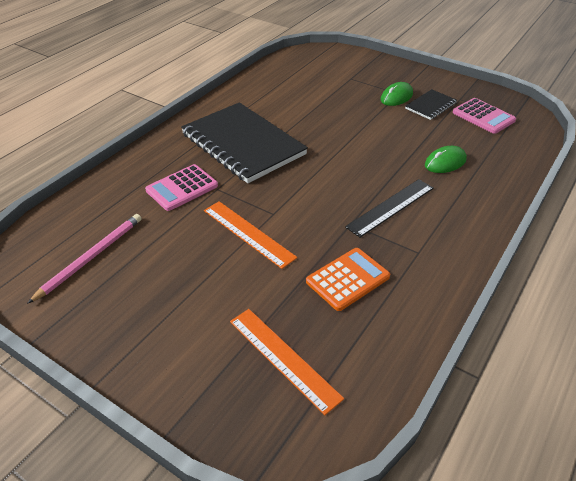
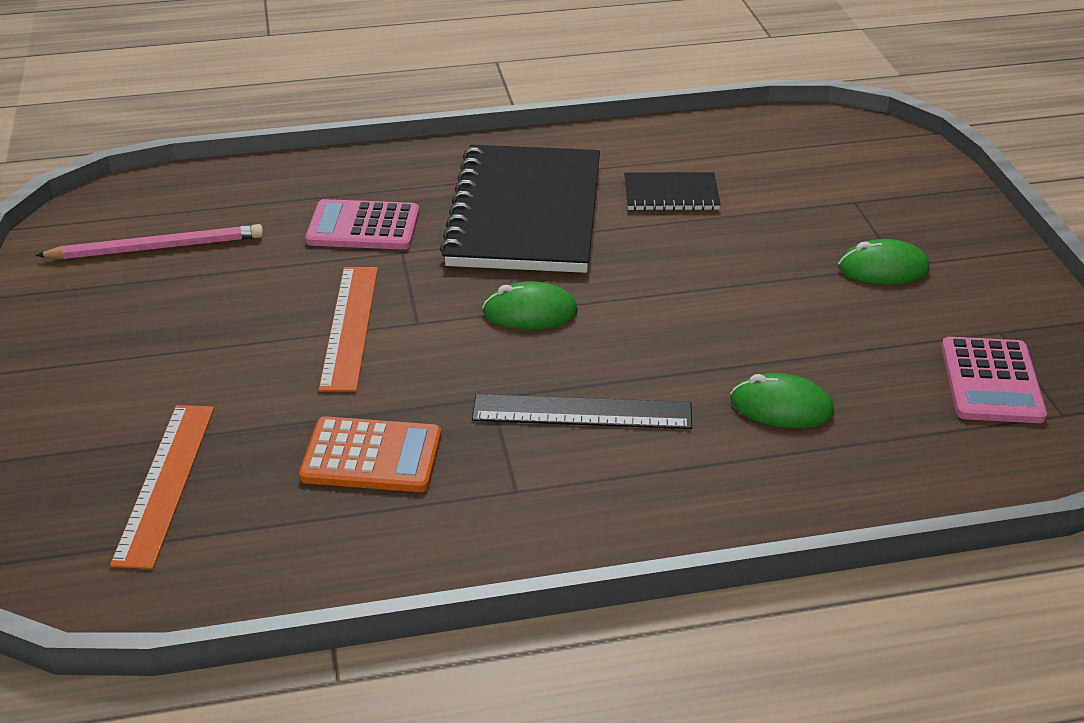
camera: 45 degrees right, 5 degrees down
(310, 182) = (530, 312): none -> green mouse
(430, 106) = (920, 313): black notebook -> black notebook (671, 194)

